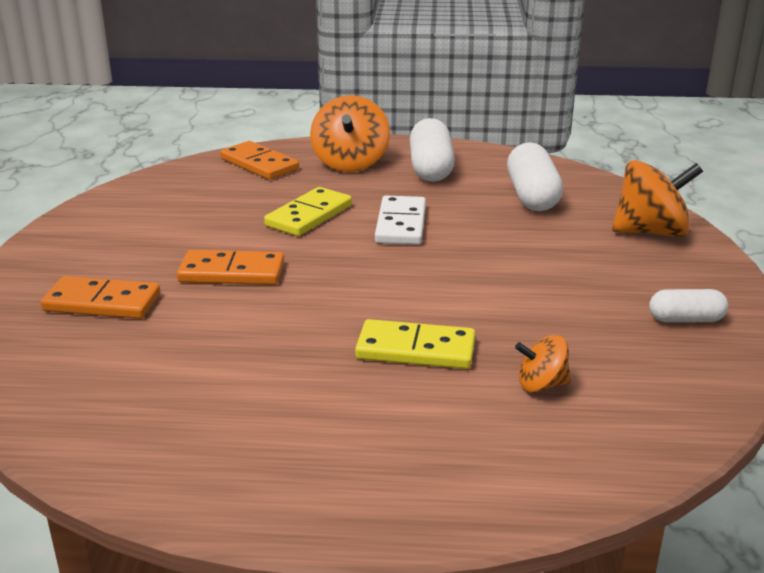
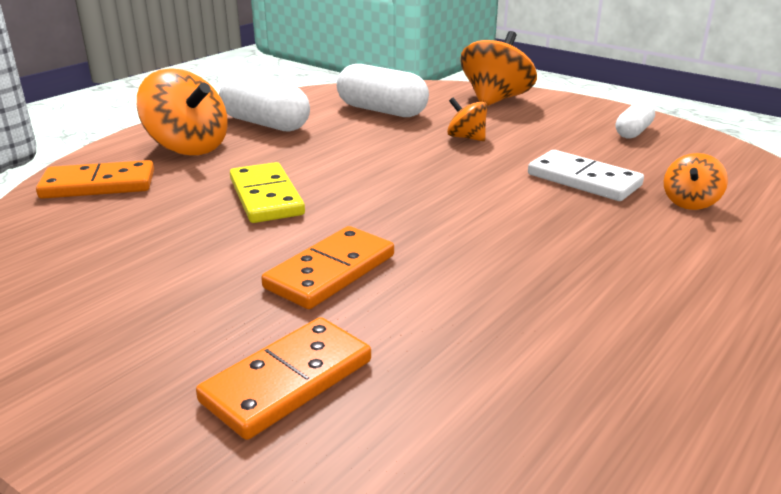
camera: 55 degrees left, 0 degrees up
(401, 224) = (353, 166): white domino -> white domino (584, 180)
(416, 349) = (592, 230): yellow domino -> none
(530, 247) = (466, 138): none -> orange spinning top

